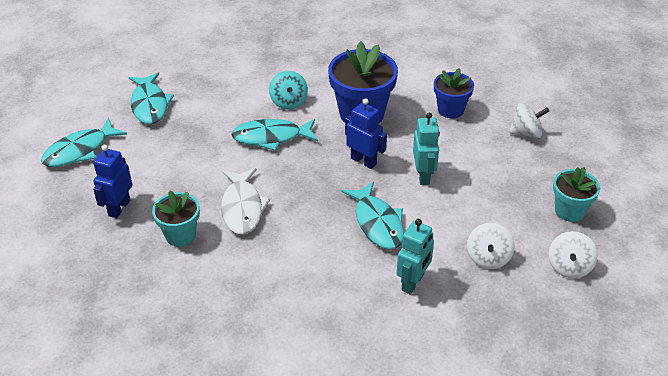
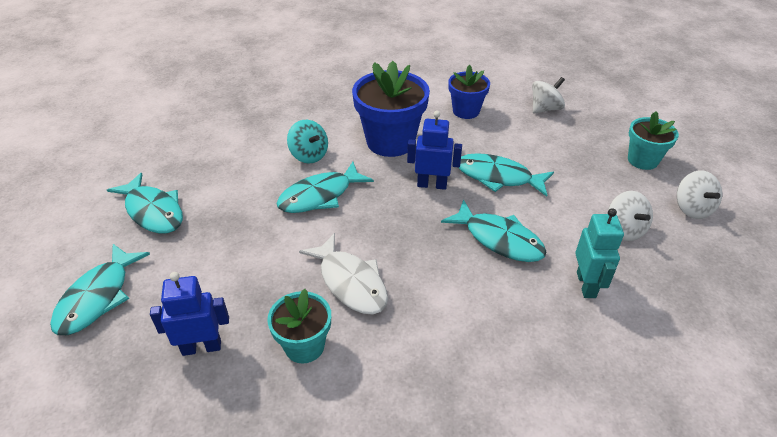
camera: 30 degrees left, 0 degrees up
(119, 208) = (201, 347): blue robot -> blue robot turned 90 degrees clockwise
(423, 176) = (498, 177): turquoise robot -> turquoise fish

